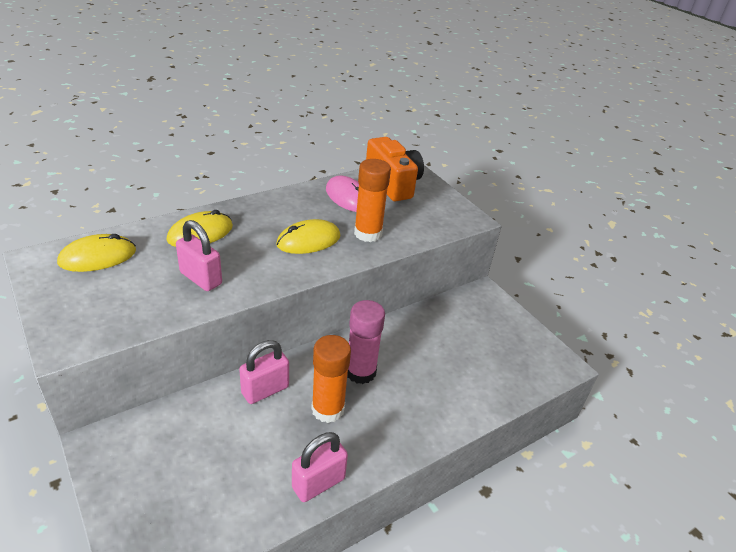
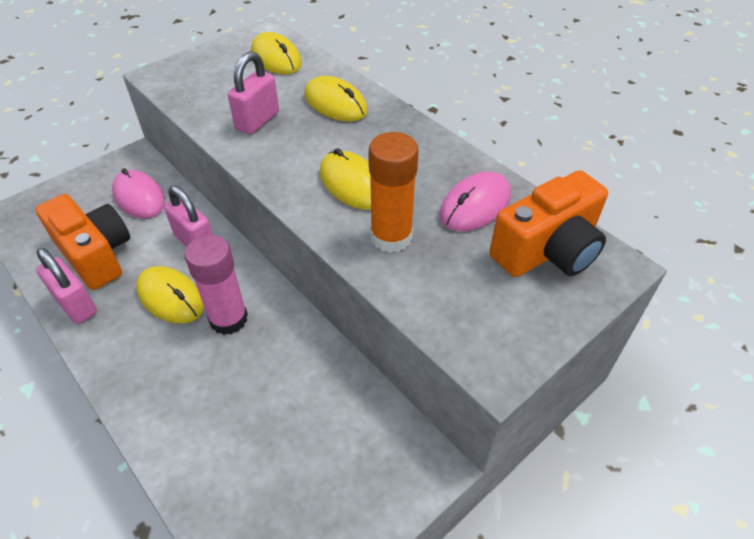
camera: 85 degrees right, 10 degrees up
(176, 436) = (139, 197): none -> pink mouse
(252, 471) = (96, 254): none -> orange camera
(328, 409) = (170, 297): orange glue stick -> yellow mouse

